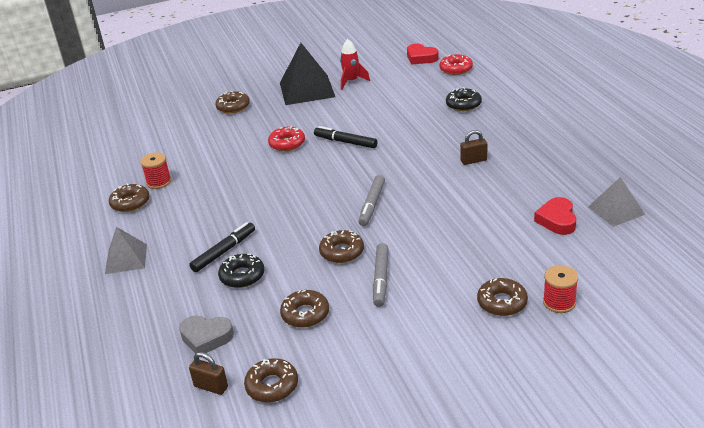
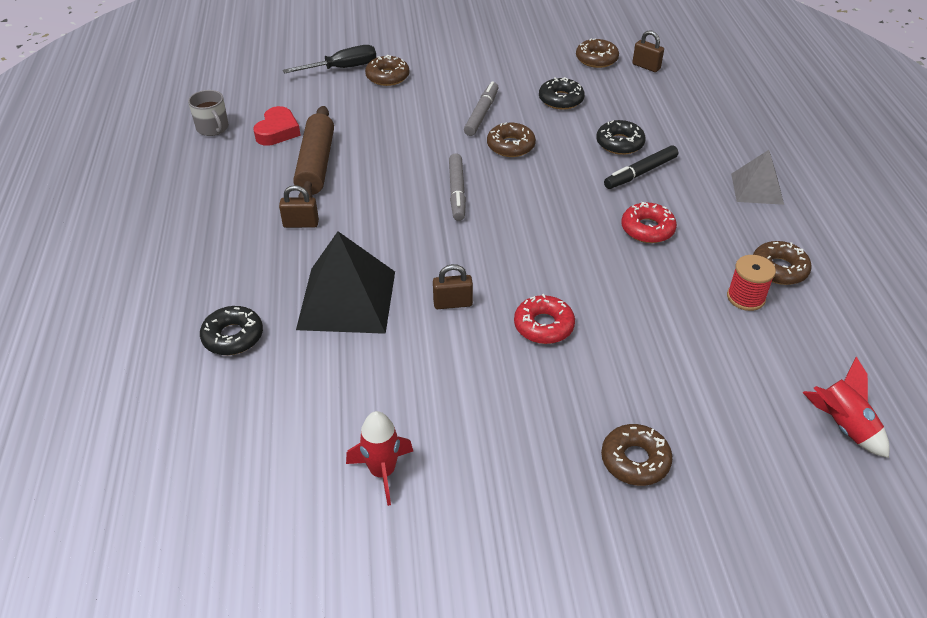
camera: 170 degrees left, 10 degrees up
(124, 137) = (842, 426): none -> red rocket
(206, 337) = (653, 99): grey heart -> none
(305, 314) = (561, 99): brown donut -> black donut
(306, 89) = (479, 473): black pyramid -> black pyramid (347, 300)
(345, 142) = (453, 303): black marker -> brown padlock
(372, 204) = (457, 192): grey marker -> grey marker turned 150 degrees clockwise
(421, 58) = (203, 515): red heart -> none
(456, 69) = (169, 446): red donut -> red donut (647, 229)
(498, 200) = (316, 164): none -> brown rolling pin
(559, 302) = (342, 68): red spool -> black screwdriver
(616, 210) = (213, 128): grey pyramid -> grey mug

